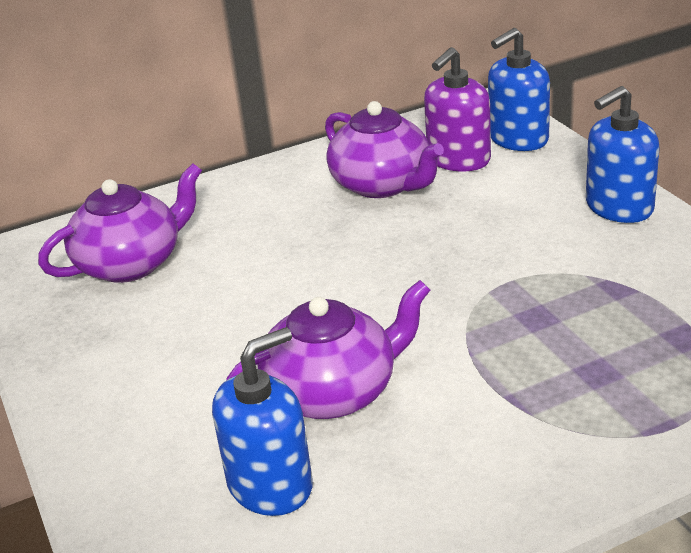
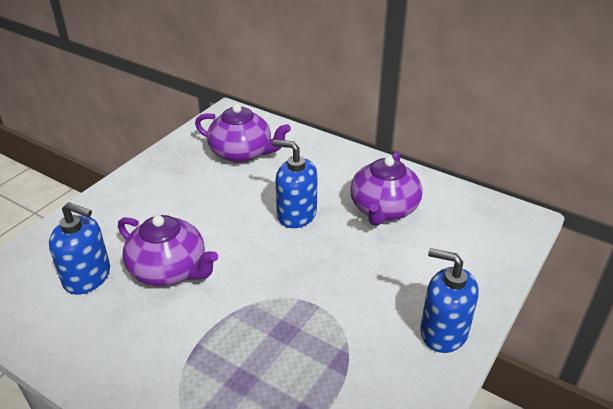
camera: 55 degrees right, 5 degrees up
(458, 159) = (440, 230): purple soap dispenser -> none
(518, 139) = (492, 249): blue soap dispenser -> blue soap dispenser (296, 214)

